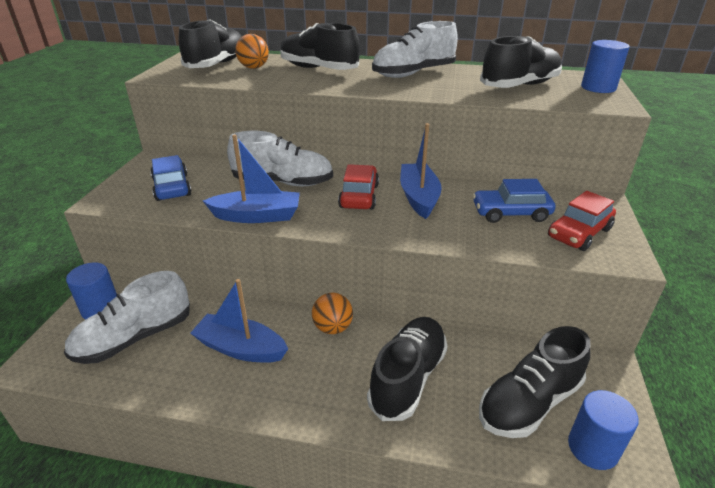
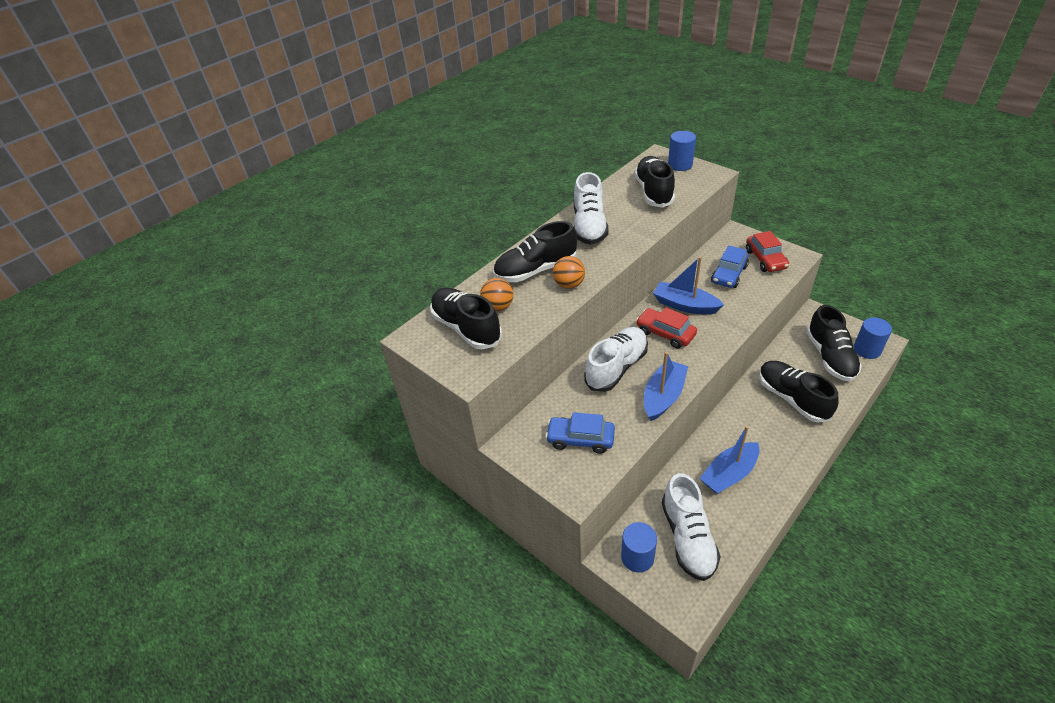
camera: 55 degrees left, 10 degrees up
(332, 328) = (730, 417): orange ball -> orange ball (569, 284)

